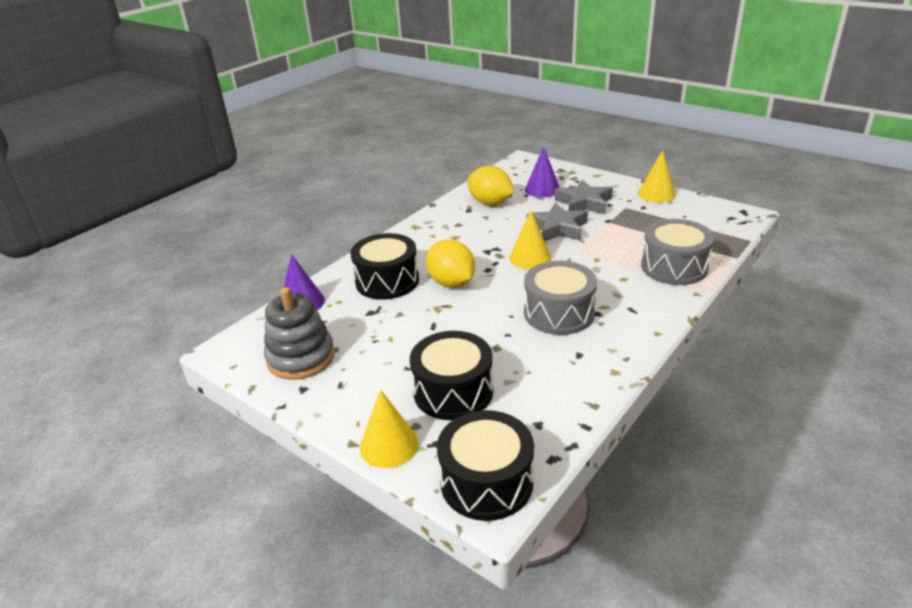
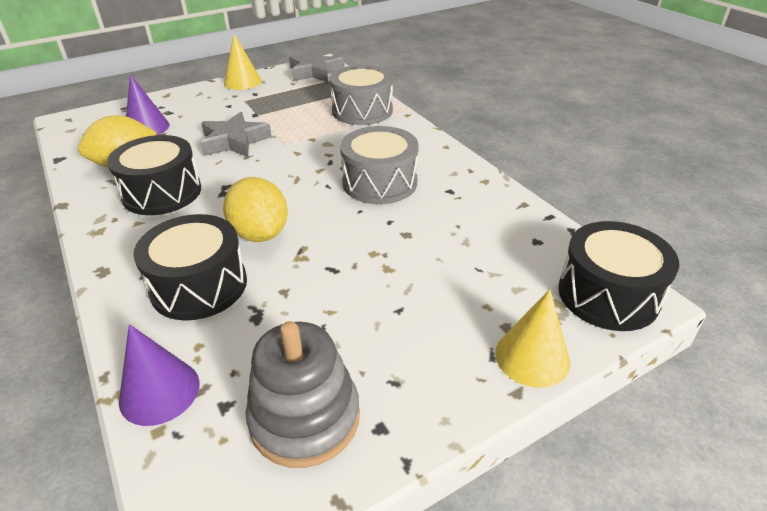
camera: 70 degrees left, 5 degrees up
(451, 283) = (260, 234): yellow lemon -> yellow lemon turned 75 degrees clockwise
(453, 391) = (462, 283): black drum -> black drum (162, 193)
(530, 257) = (268, 171): yellow cone -> none
(584, 203) = (208, 116): grey star -> grey star (315, 72)

